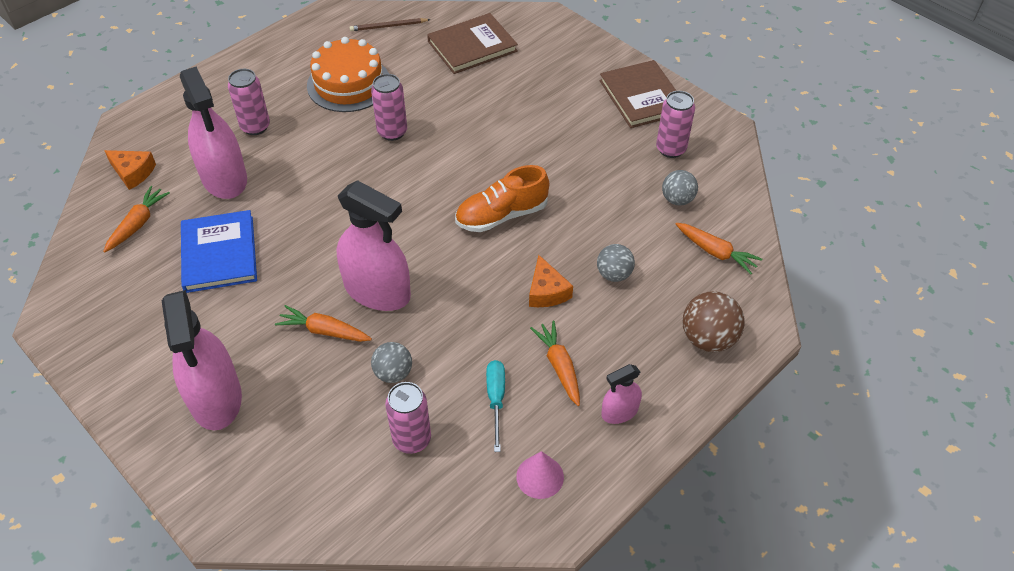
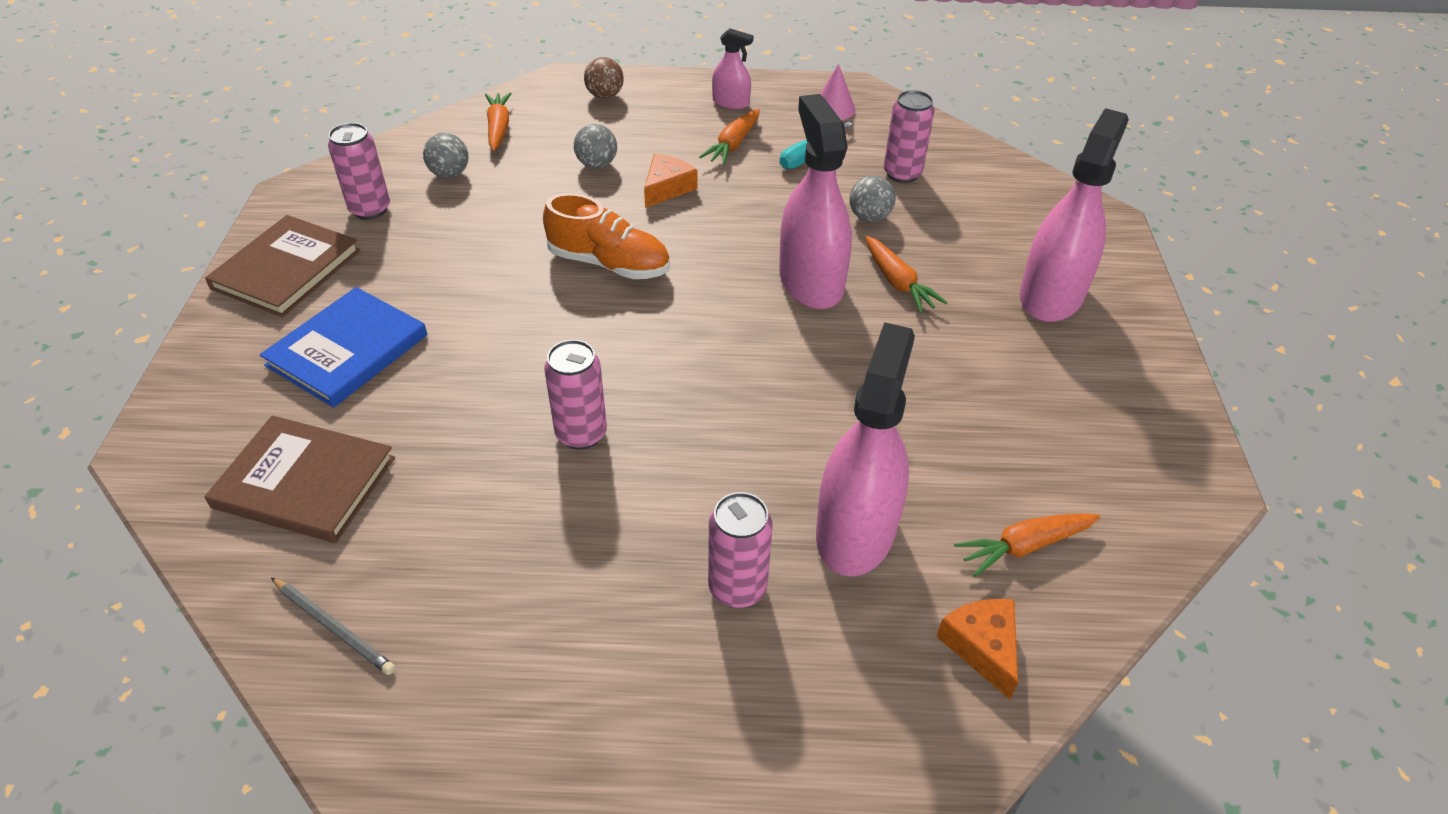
camera: 135 degrees left, 5 degrees down
(219, 254) = (944, 429): blue book -> blue book (347, 350)
(348, 83) = (532, 558): orange cake -> none
(388, 26) = (334, 627): brown pencil -> grey pencil
(708, 339) = (605, 96): brown ball -> brown ball, size x0.66

